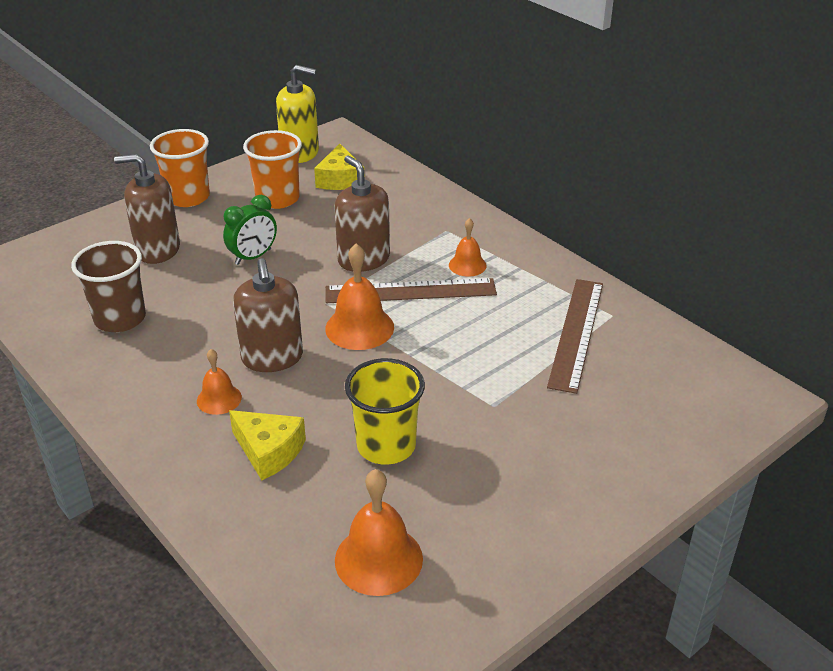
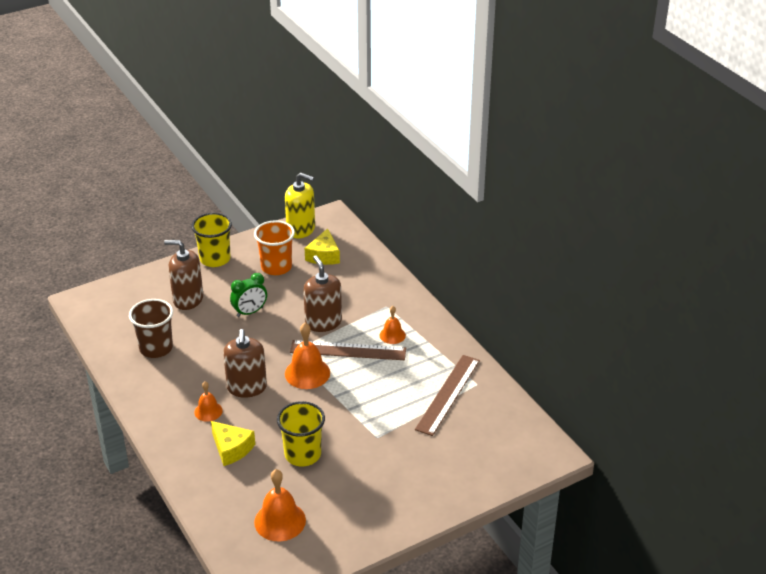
camera: 10 degrees right, 0 degrees up
(188, 197) = (215, 259): orange cup -> yellow cup

